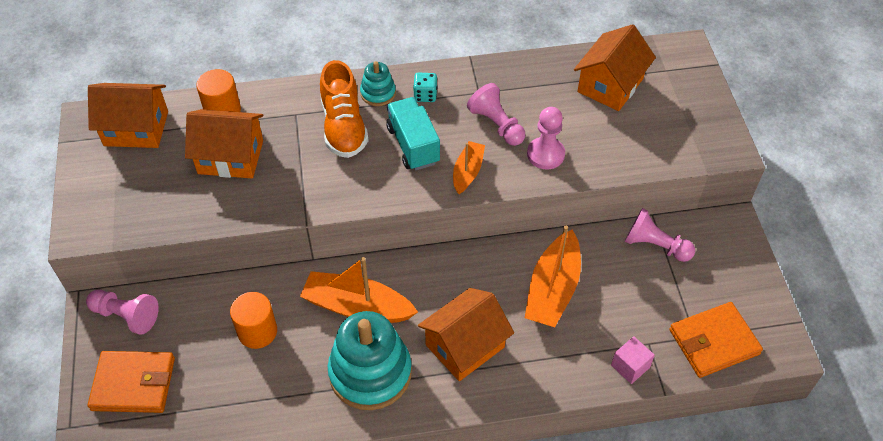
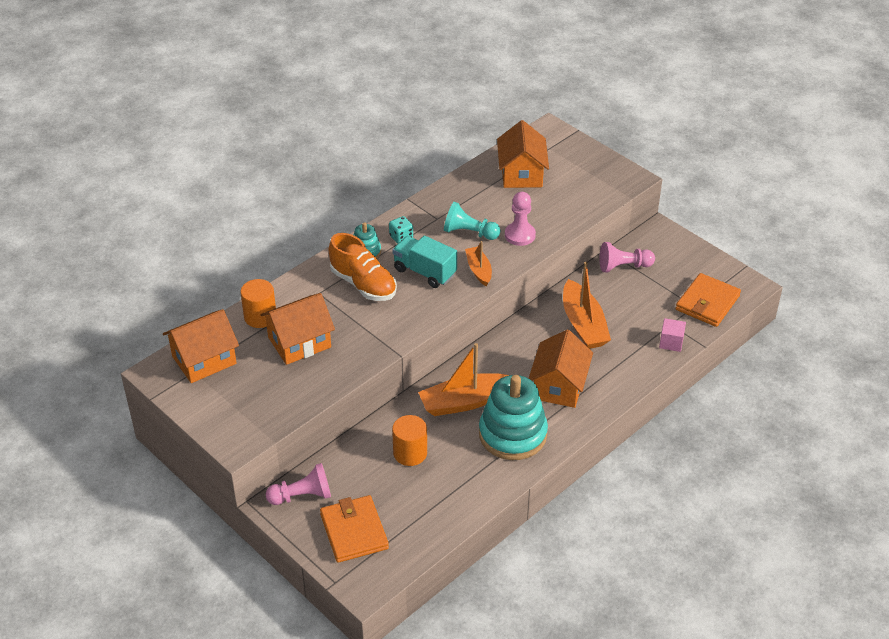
camera: 35 degrees left, 10 degrees down
(133, 384) = (354, 531): orange wallet -> orange wallet turned 75 degrees counterclockwise
(496, 125) = (469, 233): pink pawn -> turquoise pawn

